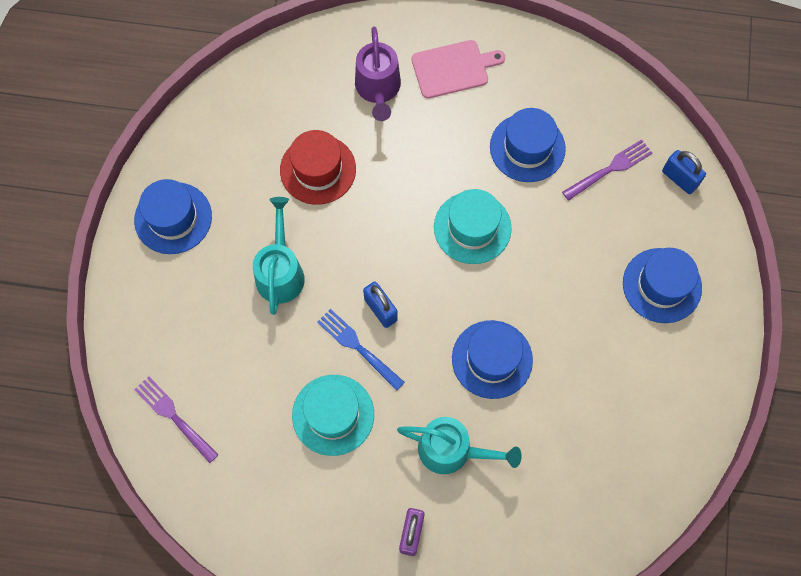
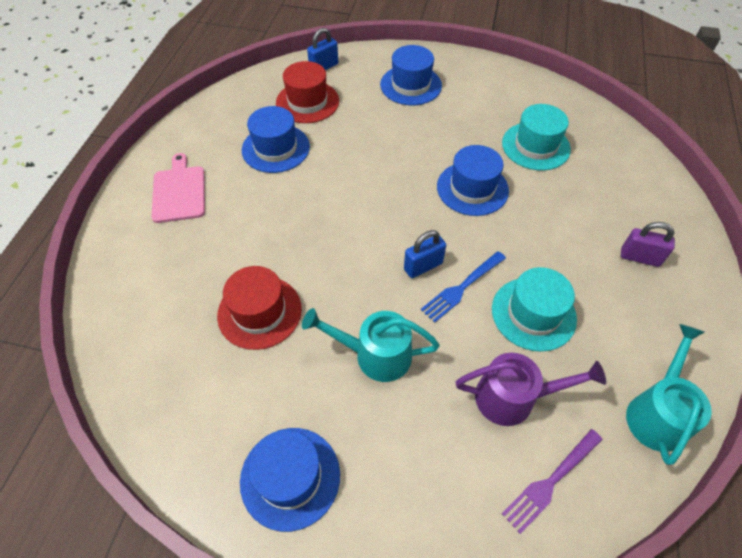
camera: 85 degrees left, 15 degrees down
(378, 89) = (181, 252): purple watering can -> purple watering can (514, 397)
(452, 450) = (558, 222): turquoise watering can -> turquoise watering can (657, 412)
(472, 227) = (346, 191): turquoise hat -> turquoise hat (535, 146)
(610, 169) = (307, 102): purple fork -> red hat

